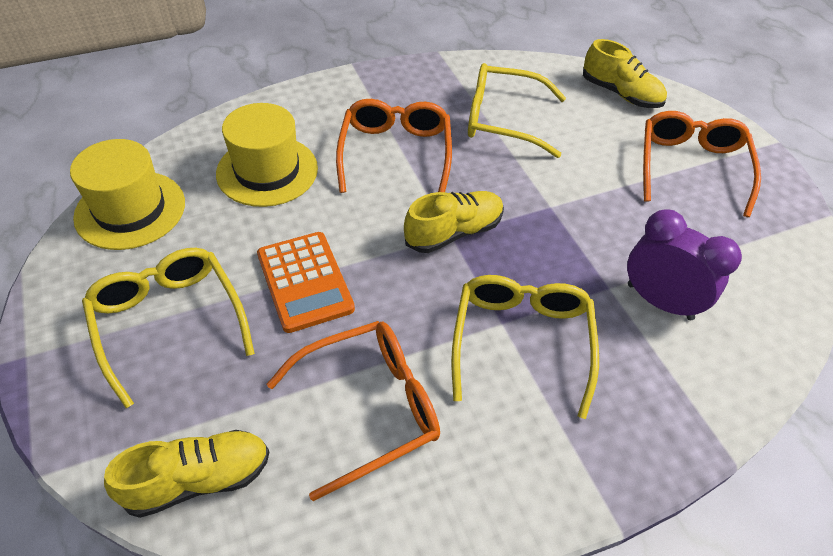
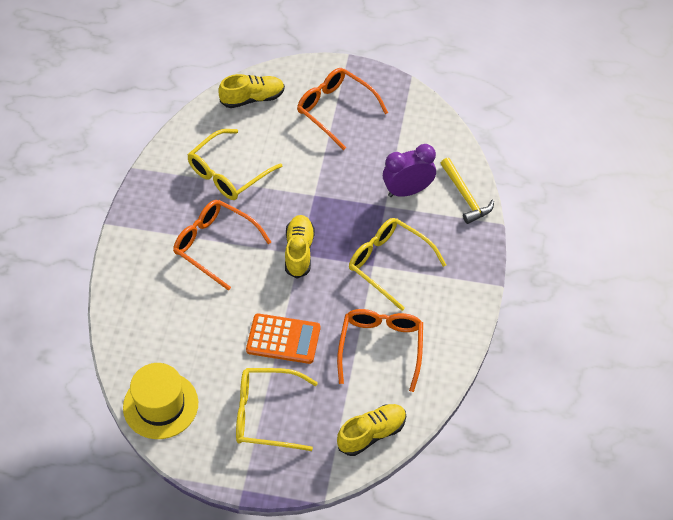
camera: 55 degrees left, 5 degrees up
(198, 479) = (372, 434): yellow shoe -> yellow shoe turned 45 degrees clockwise
(267, 171) = (179, 319): yellow hat -> none
(727, 380) = (465, 196): none -> yellow hammer

